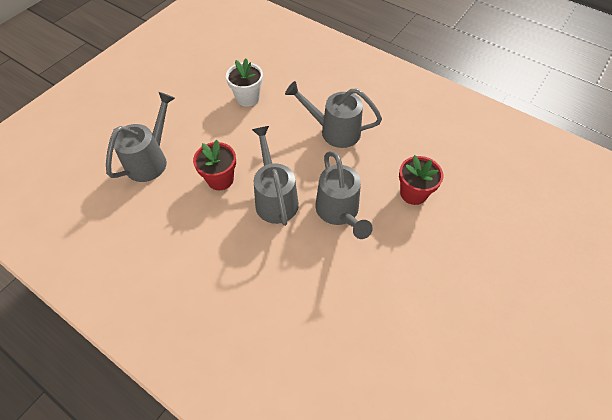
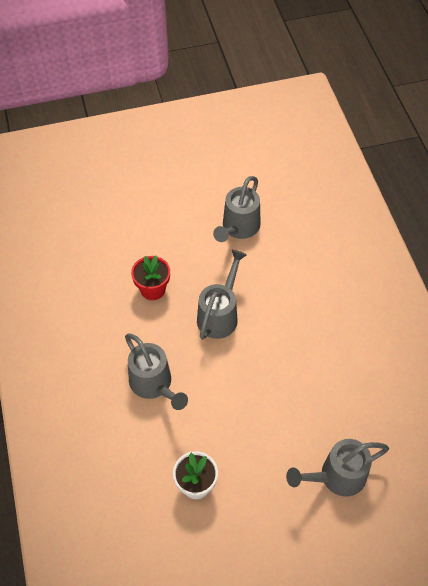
camera: 140 degrees left, 0 degrees up
(220, 179) = (288, 409): red flower pot -> none
(275, 198) = (257, 360): grey watering can -> grey watering can (238, 228)

